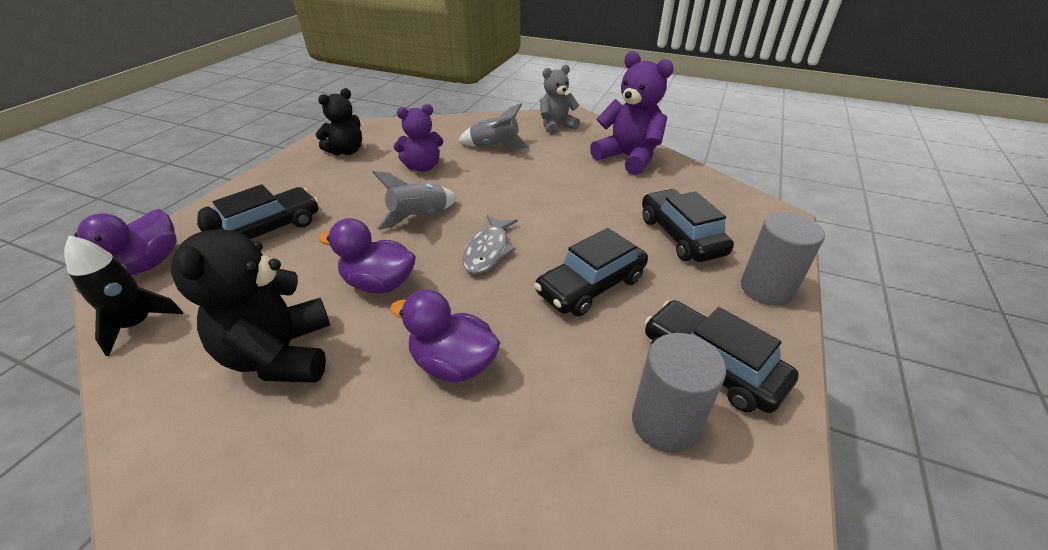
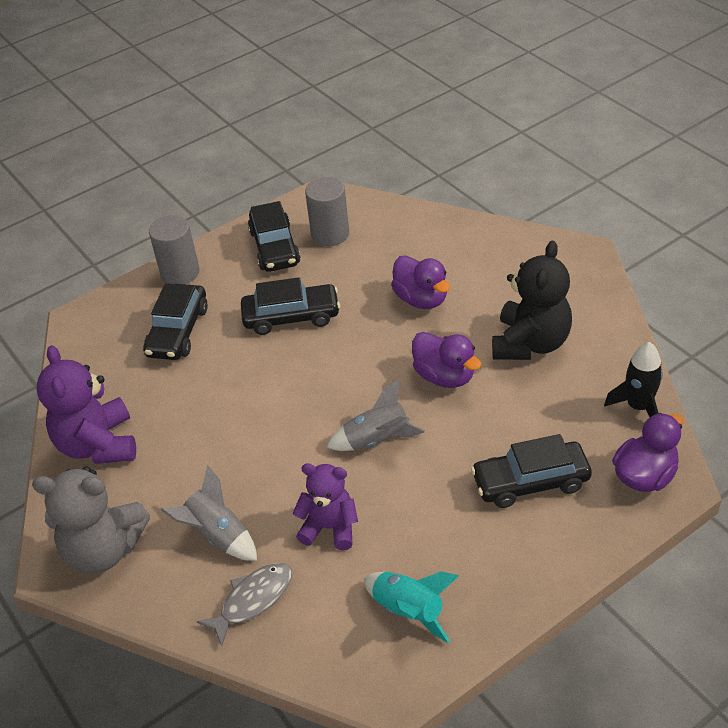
camera: 145 degrees left, 5 degrees up
(346, 151) = (408, 611): black teddy bear -> turquoise rocket
(488, 251) = (341, 376): grey fish -> grey fish (253, 600)
(556, 126) = (104, 550): grey teddy bear -> grey teddy bear, size x1.52

